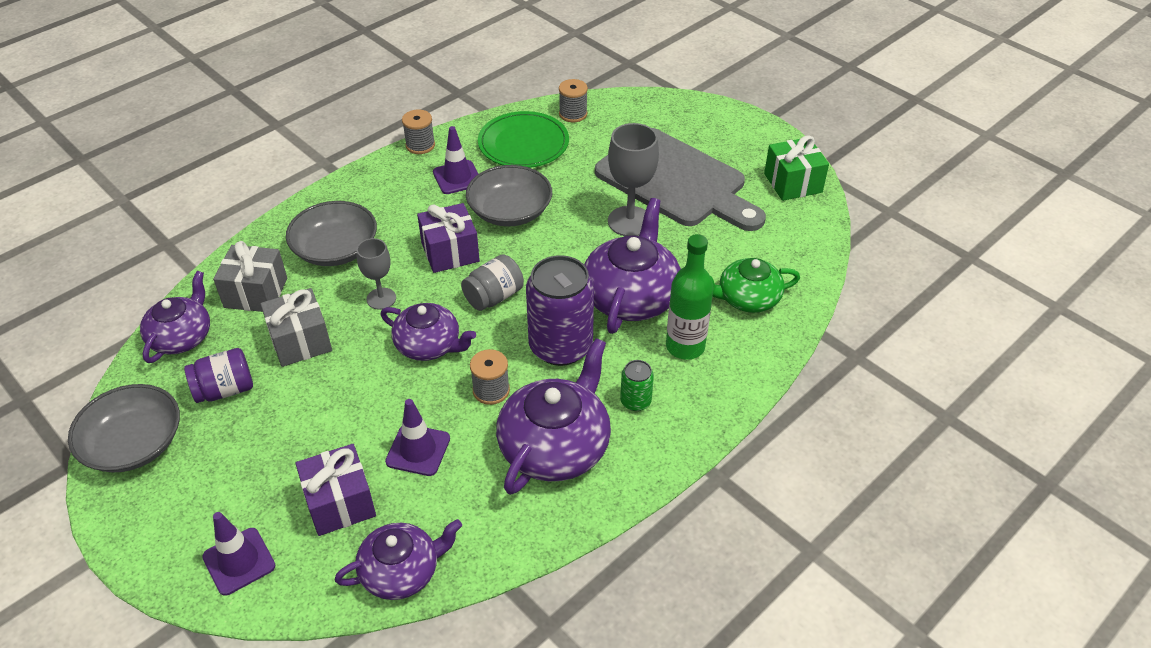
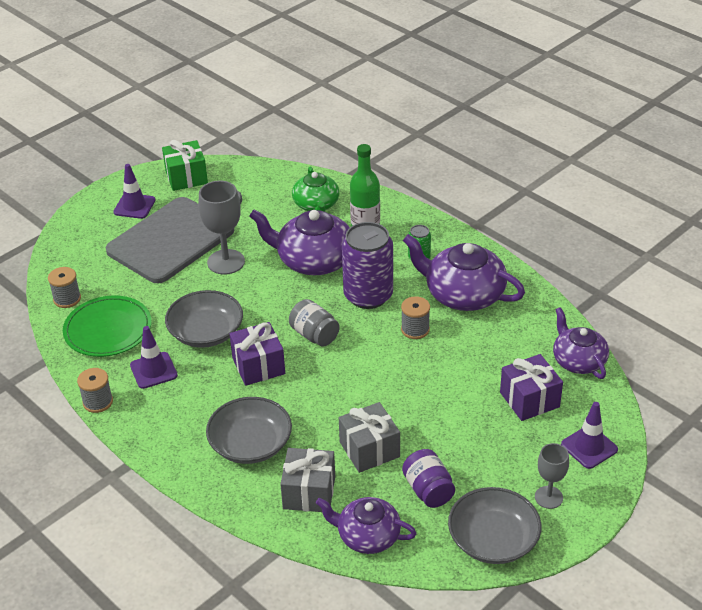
camera: 90 degrees left, 5 degrees down
(381, 298) = (316, 404): grey goblet -> grey goblet (548, 497)
(418, 450) = (476, 363): purple traffic cone -> purple traffic cone (134, 206)
(429, 345) = (370, 368): purple teapot -> none

